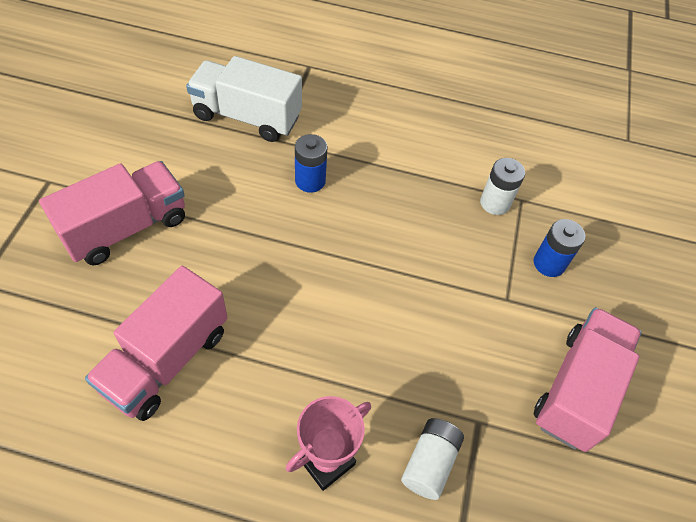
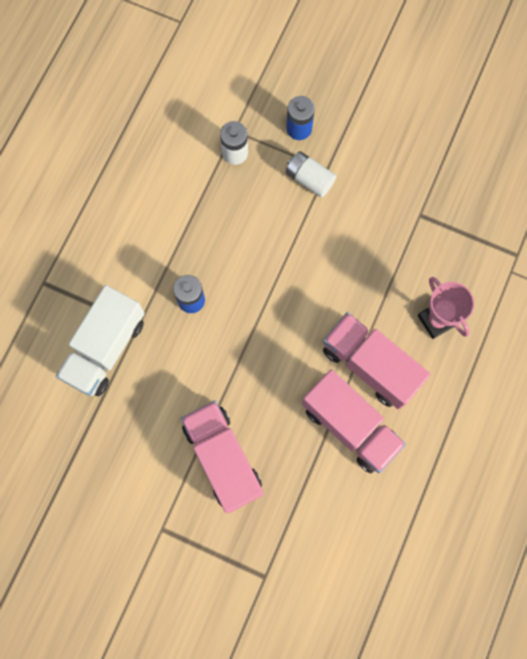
camera: 75 degrees left, 20 degrees up
(430, 462) = (444, 253): white battery -> white battery (309, 179)
(577, 389) = (403, 142): pink truck -> pink truck (370, 365)

